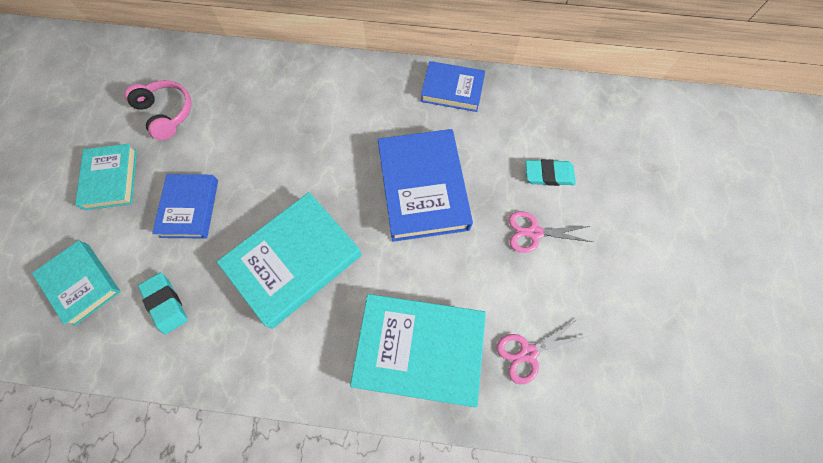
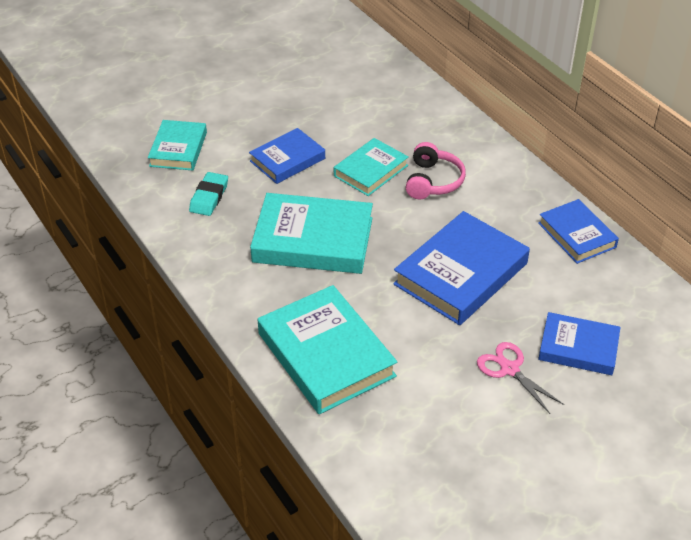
camera: 50 degrees right, 25 degrees down
(111, 179) = (262, 108): turquoise book -> turquoise book (371, 171)
(167, 113) = (342, 97): pink headphones -> pink headphones (433, 181)
(528, 353) = (398, 426): pink scissors -> none
(548, 174) = (578, 347): turquoise eraser -> blue book

